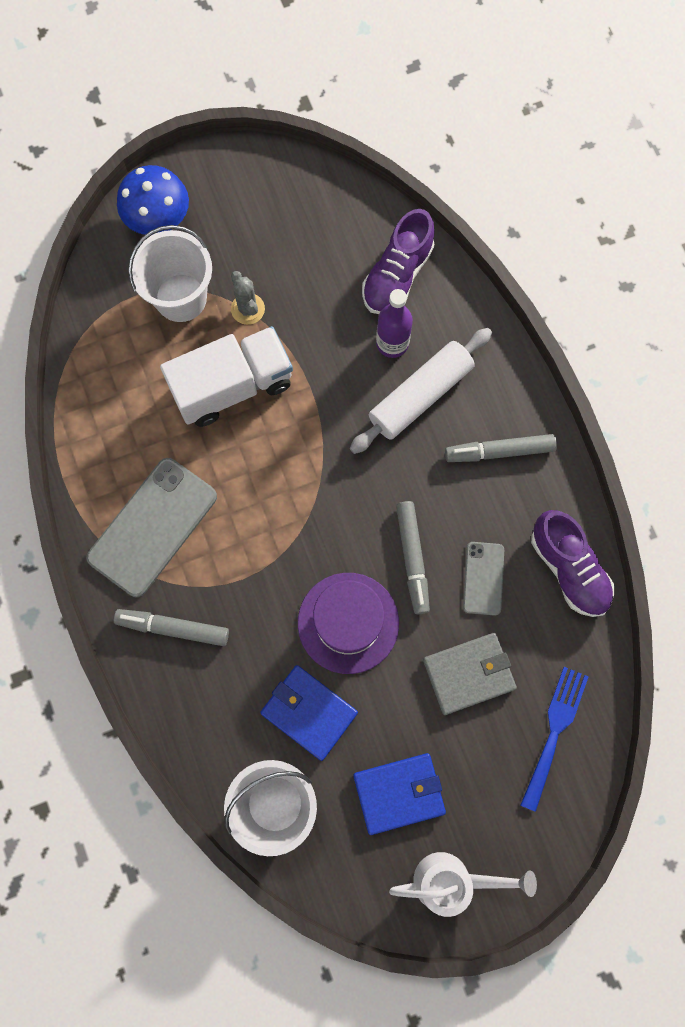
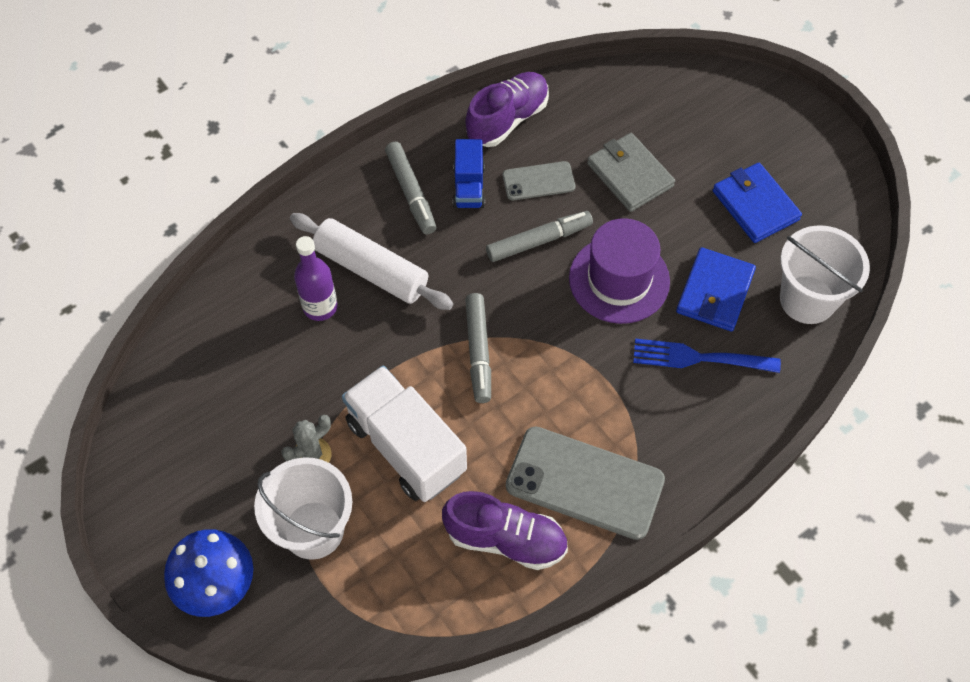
camera: 105 degrees left, 15 degrees down
(173, 628) = (681, 433): grey marker -> grey marker (478, 351)
(397, 275) = (242, 319): purple shoe -> purple shoe (506, 539)
(452, 880) = (809, 152): white watering can -> none
(493, 508) = (469, 186): none -> blue truck
(554, 732) = (655, 104): blue fork -> blue fork (699, 358)

